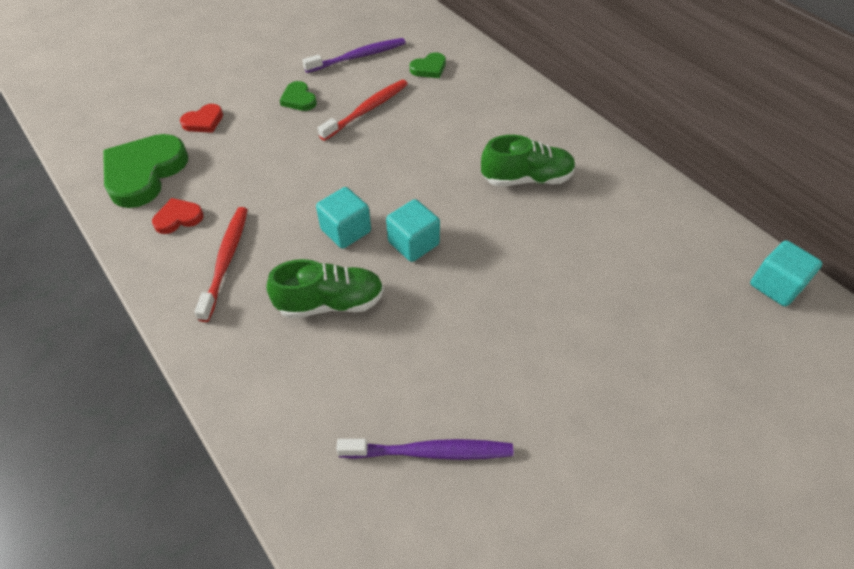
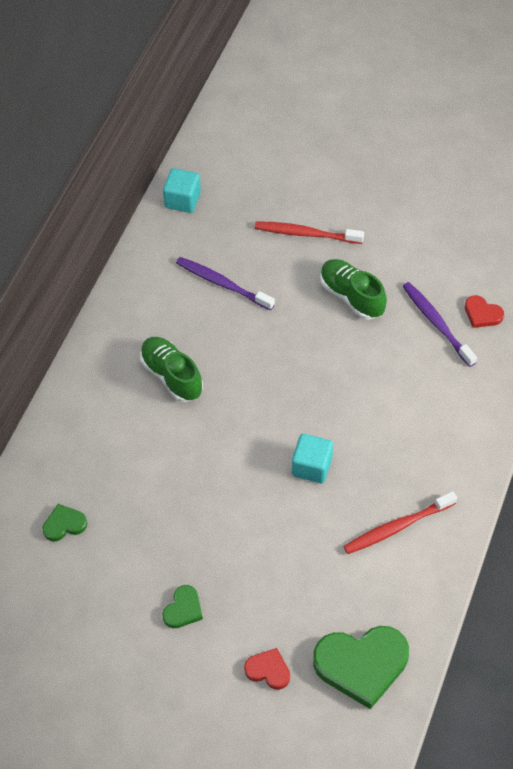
camera: 120 degrees left, 5 degrees up
(178, 218) = (385, 594): red heart -> red heart (482, 314)
(330, 303) = (380, 435): green shoe -> green shoe (351, 296)
(358, 57) = (83, 600): purple toothbrush -> purple toothbrush (222, 283)
(367, 110) = (161, 540): red toothbrush -> red toothbrush (305, 234)
(413, 243) = (292, 415): turquoise cube -> none
(429, 68) = (64, 524): green heart -> green heart turned 45 degrees counterclockwise

